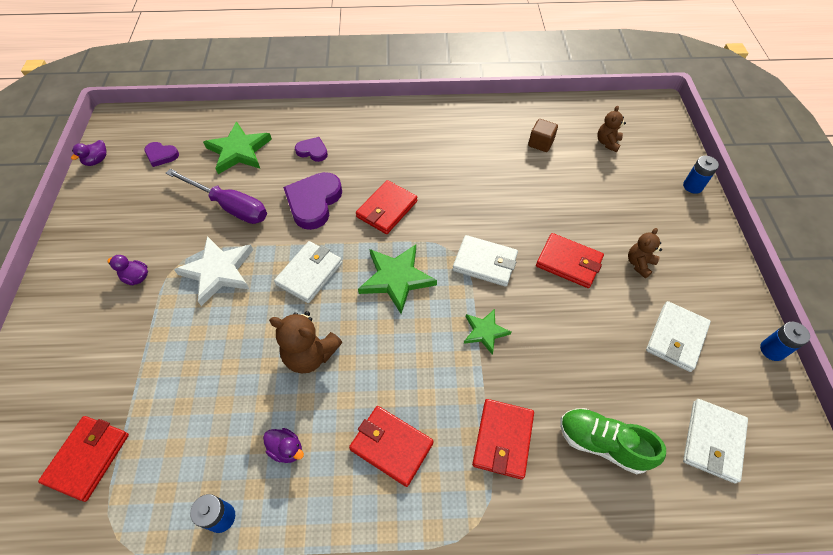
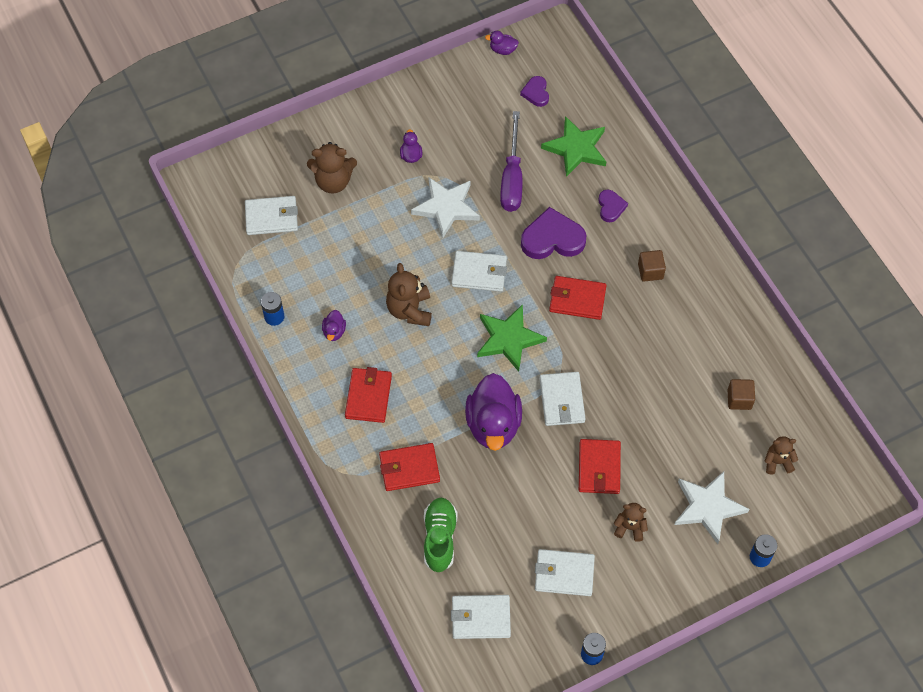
camera: 65 degrees right, 5 degrees up
(88, 458) = (271, 217): red wallet -> white wallet
(101, 366) = (333, 181): none -> brown teddy bear
(391, 150) = (650, 271): none -> brown cube
(485, 332) = (493, 425): green star -> purple duck
(635, 201) = (708, 507): none -> white star

